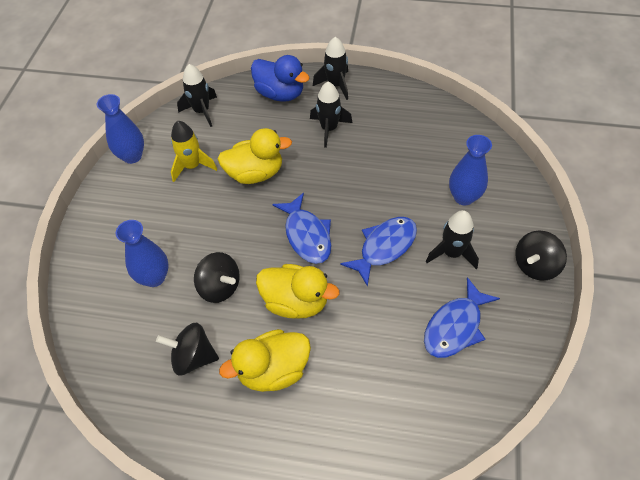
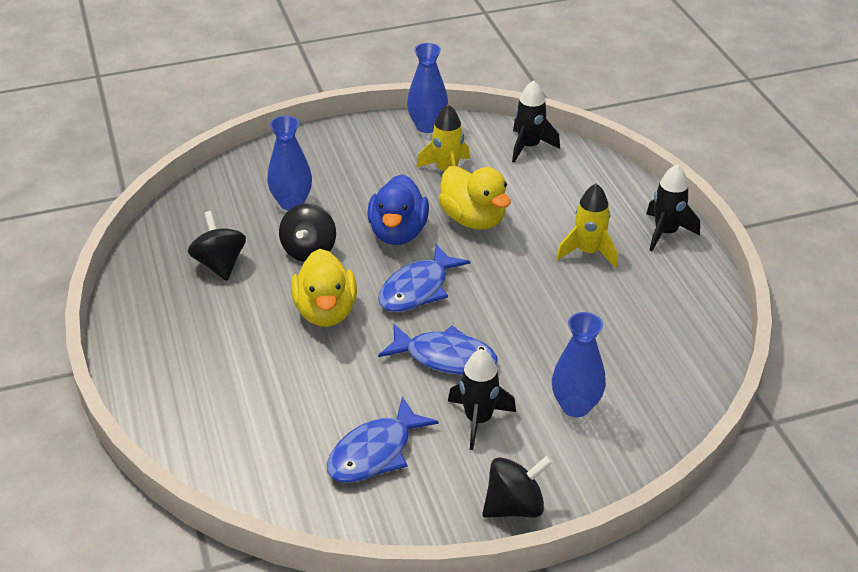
camera: 60 degrees right, 15 degrees down
(273, 370) = (236, 324): yellow duck -> none
(280, 94) = (609, 193): blue duck -> blue duck (398, 233)
(329, 129) = (588, 252): black rocket -> yellow rocket
(455, 326) = (375, 452): blue fish -> blue fish turned 60 degrees counterclockwise
(535, 265) = (514, 506): black spinning top -> black spinning top turned 135 degrees clockwise

